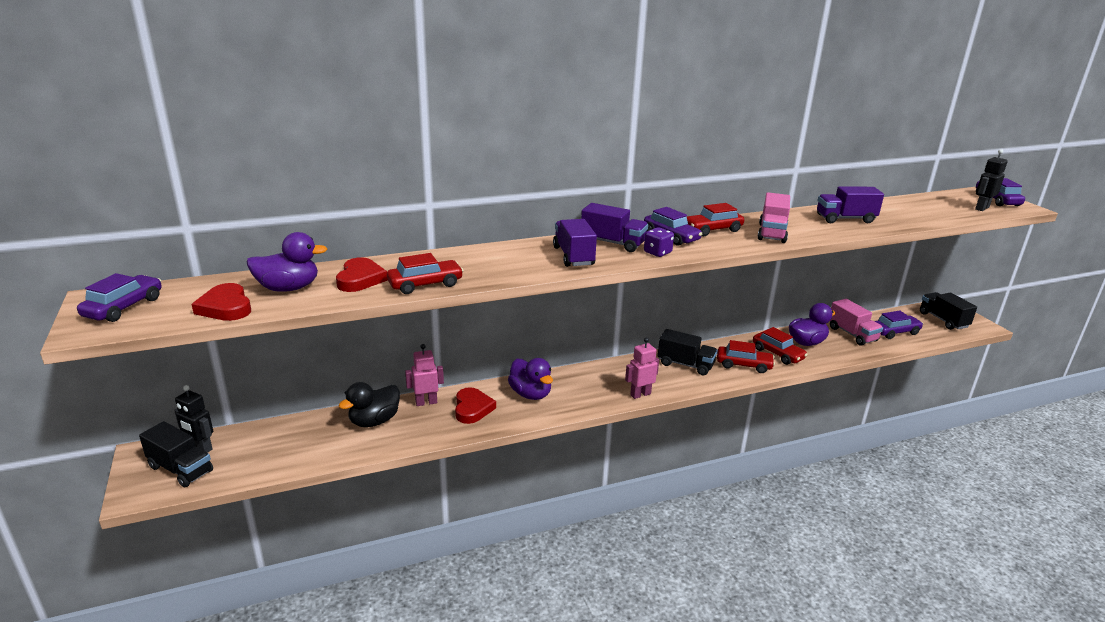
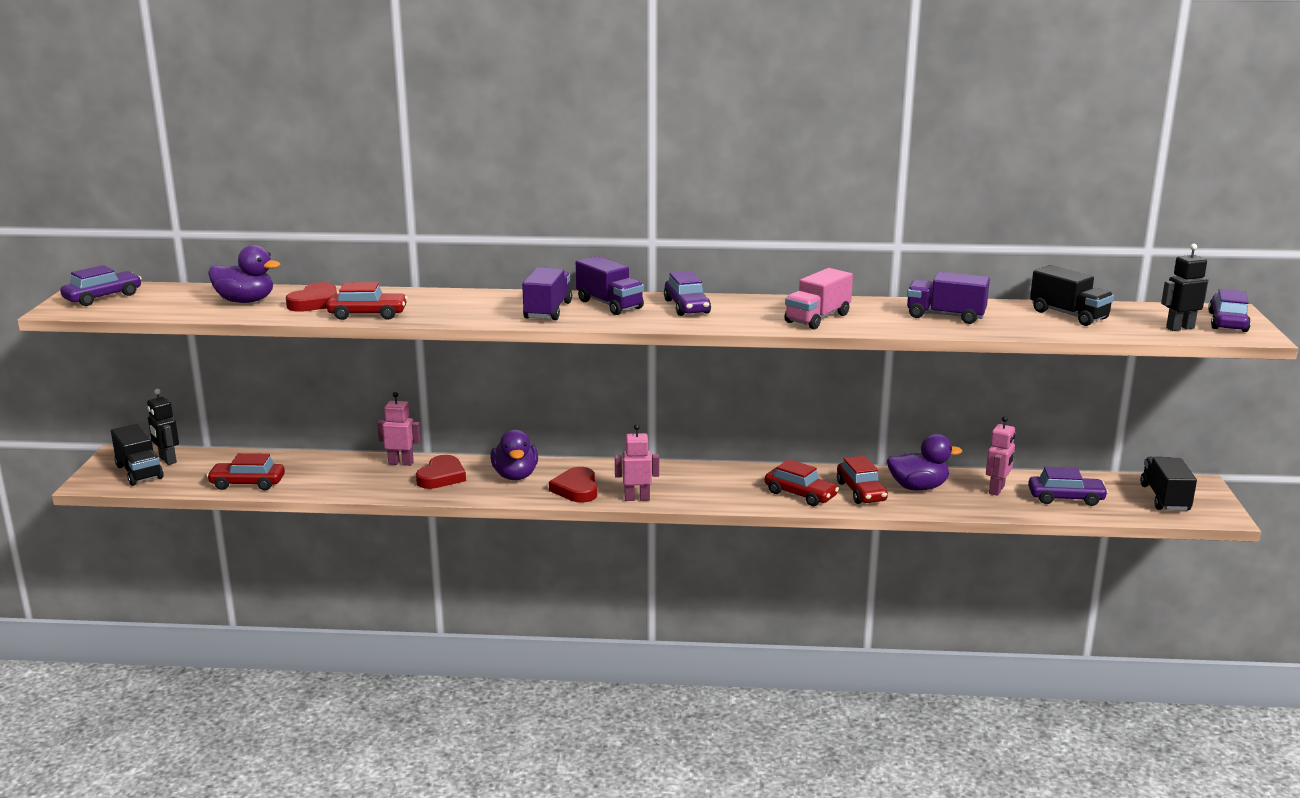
camera: 25 degrees right, 5 degrees down
(225, 307) = (179, 308): red heart -> red heart (576, 489)
(374, 421) = (336, 469): black duck -> none
(657, 252) = (645, 319): purple dice -> none
(685, 364) = (726, 481): black truck -> black truck (1068, 315)
(712, 230) = (748, 306): red car -> red car (247, 483)
(852, 334) = (997, 490): pink truck -> pink robot

